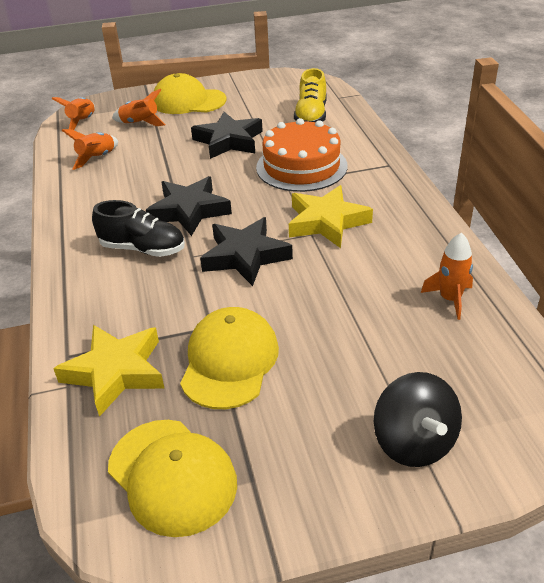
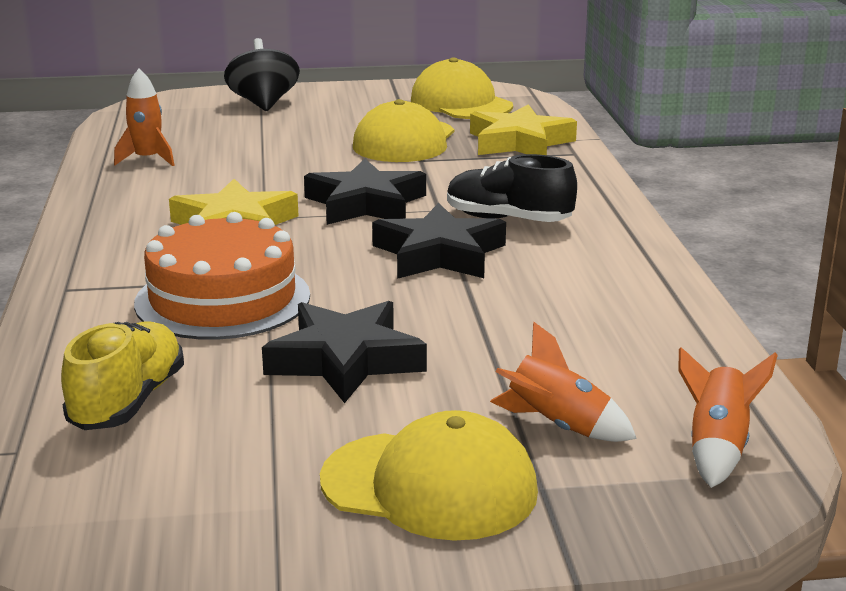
camera: 175 degrees left, 15 degrees down
(97, 158) = (633, 350): orange rocket -> none

